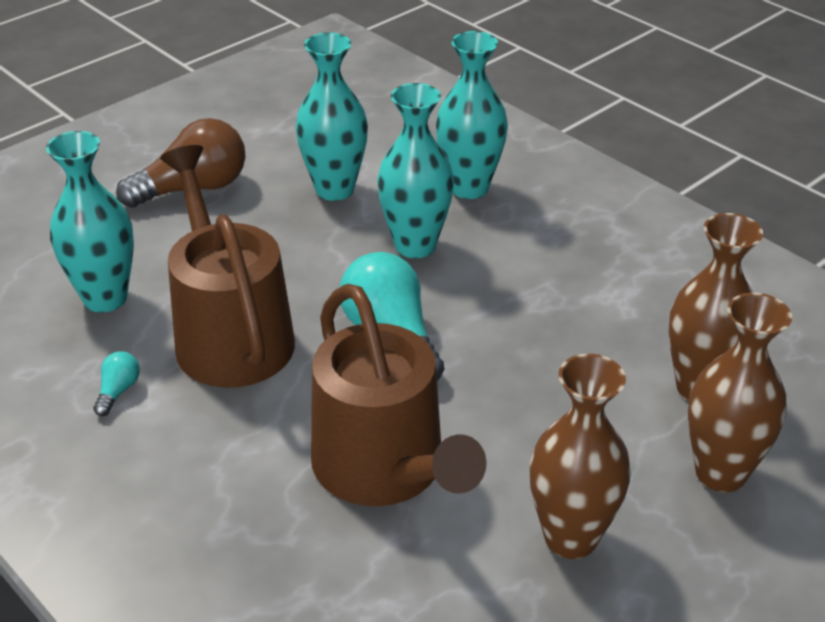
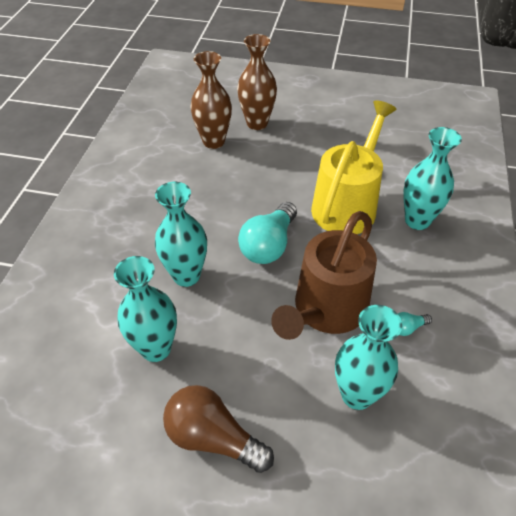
camera: 125 degrees left, 10 degrees up
(385, 468) = (347, 205): brown watering can -> yellow watering can
(469, 188) = (109, 281): turquoise vase -> turquoise vase (417, 220)
(570, 537) = (325, 145): brown vase -> none

